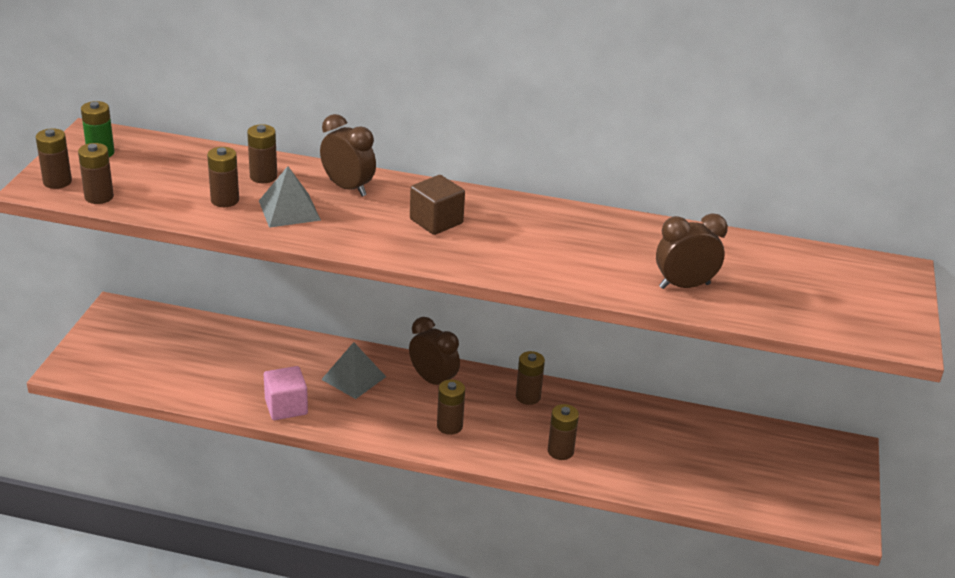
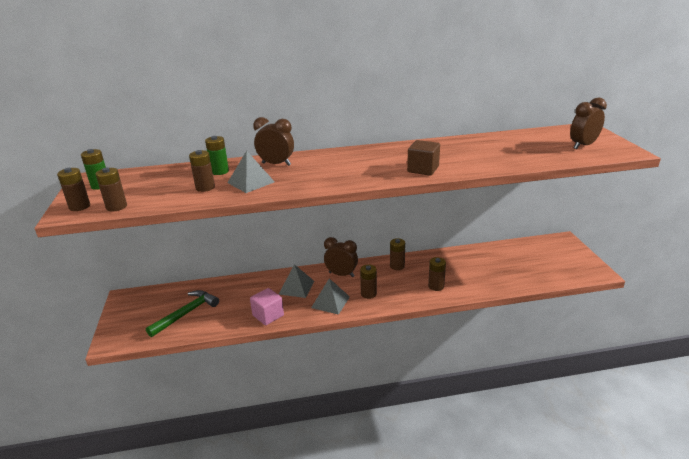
camera: 20 degrees left, 5 degrees down
(180, 364) = (186, 314): none -> green hammer
(263, 176) = (219, 171): brown battery -> green battery
(385, 418) = (330, 302): none -> grey pyramid
(436, 221) = (342, 166): brown cube -> brown cube (423, 169)
(684, 286) = (502, 158): brown clock -> brown clock (583, 146)

